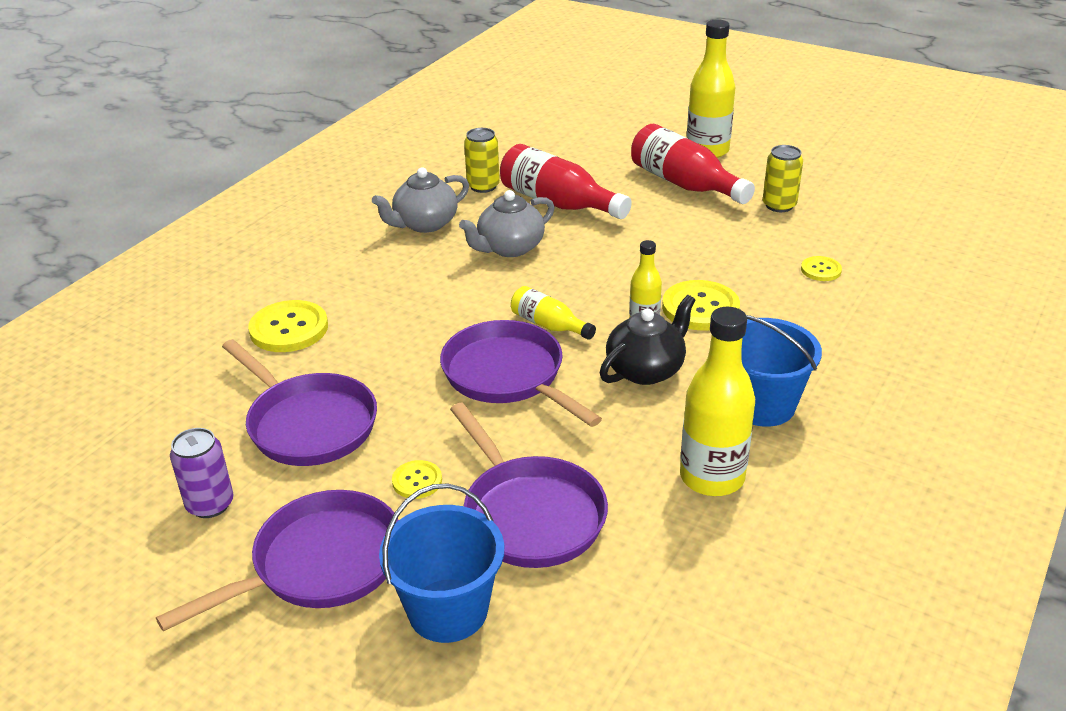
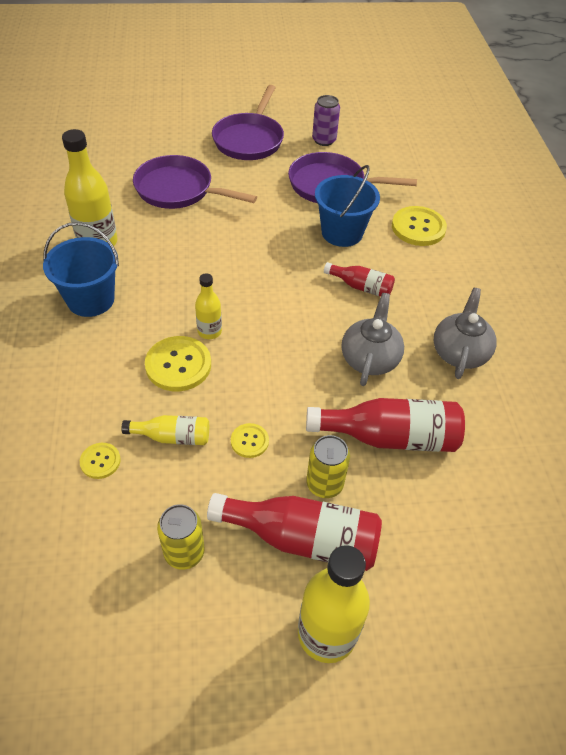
camera: 140 degrees right, 15 degrees up
(417, 481) = (247, 182): yellow button -> yellow button (249, 441)
(439, 300) = (361, 287): none -> red bottle
(448, 610) = (180, 145): blue bucket -> blue bucket (342, 232)
(483, 186) = (475, 426): yellow can -> yellow can (324, 484)
(508, 375) = (260, 253): purple pan -> none
(549, 325) = (271, 300): yellow bottle -> yellow bottle (172, 437)
(646, 370) = (180, 293): black teapot -> none

